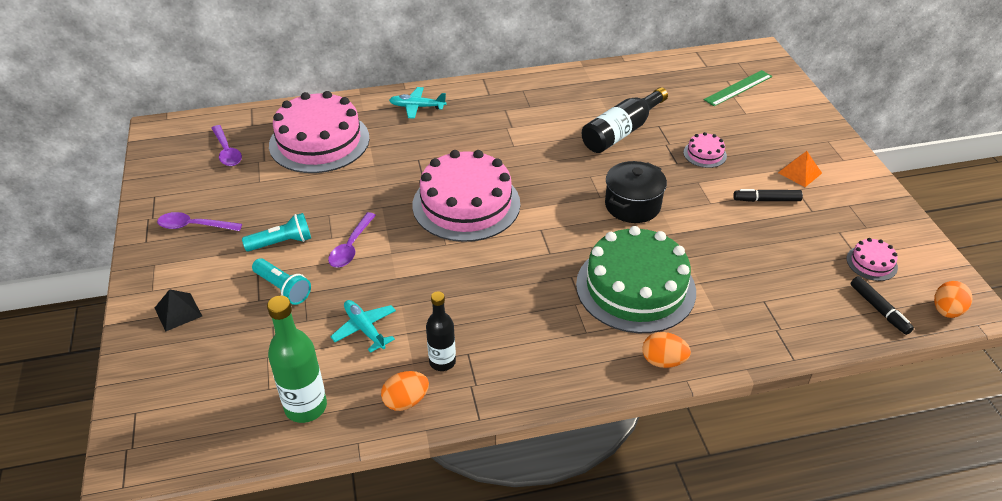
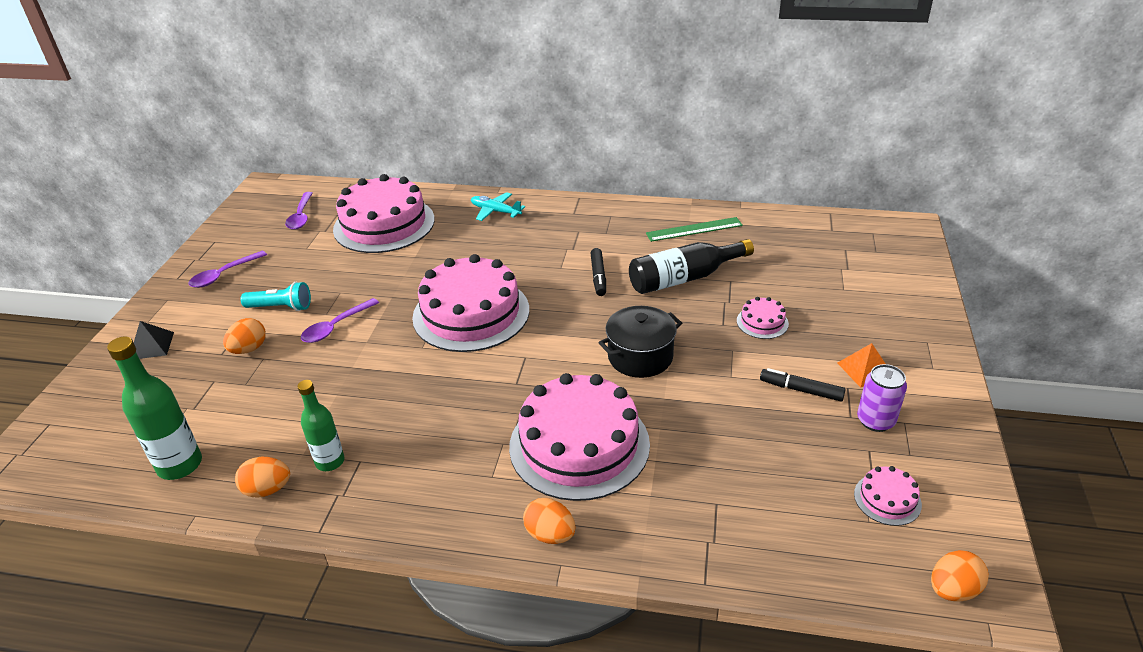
camera: 25 degrees right, 5 degrees down
(194, 226) = (224, 274): purple spoon -> purple spoon turned 75 degrees counterclockwise
(283, 288) = (249, 349): turquoise flashlight -> orange egg
(365, 329) = (287, 407): turquoise plane -> none
(442, 362) = (330, 461): black bottle -> green bottle
(635, 287) = (579, 445): green cake -> pink cake
(738, 88) = (853, 260): green ruler -> green ruler (694, 229)
(830, 209) = (875, 421): none -> purple can
(879, 309) = (858, 559): black marker -> black marker (598, 276)

